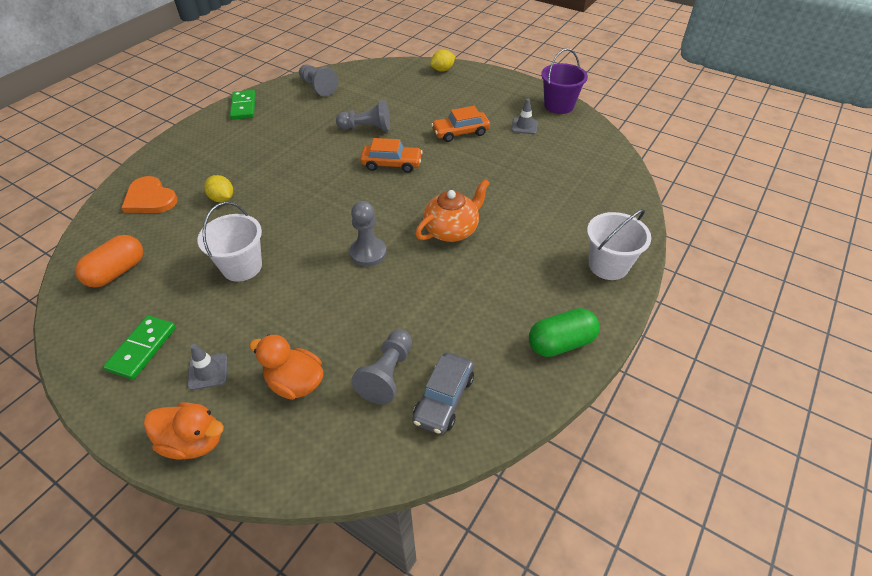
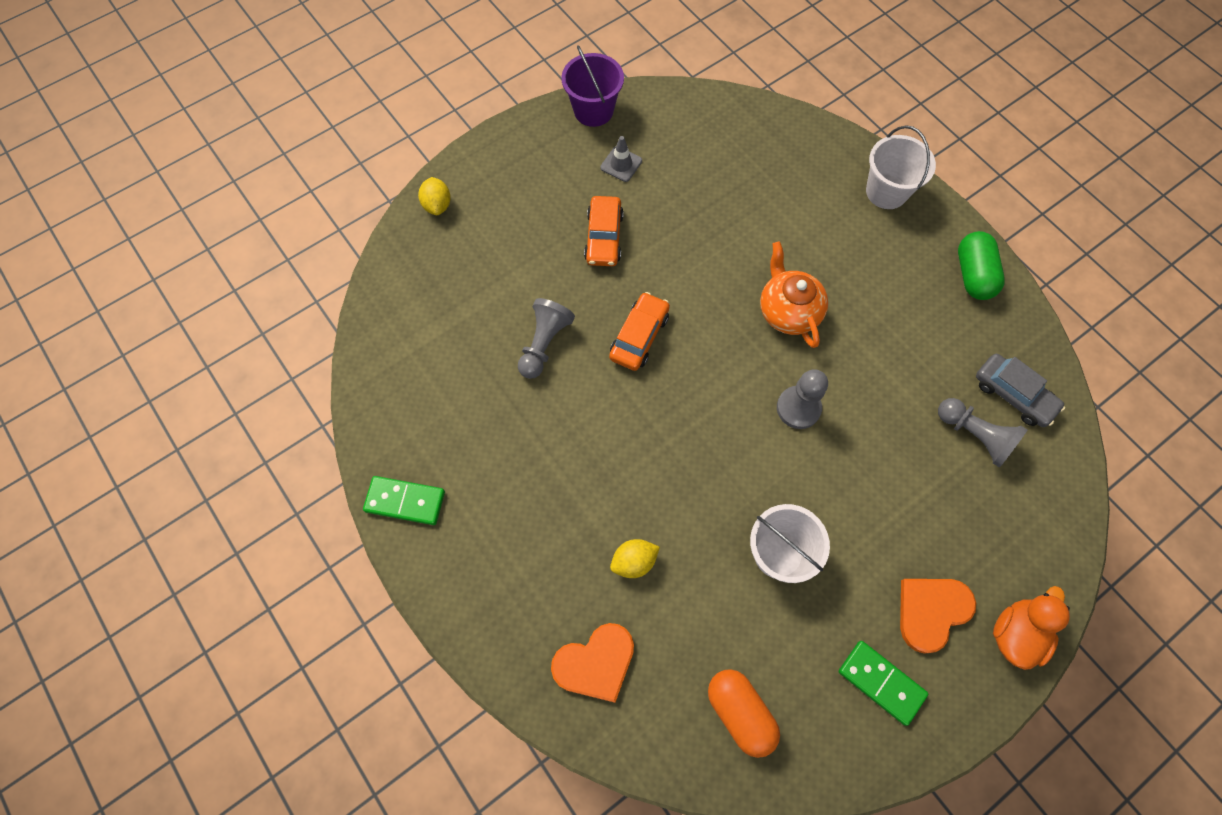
camera: 70 degrees left, 20 degrees up
(208, 371) = (931, 611): grey traffic cone -> orange heart
(295, 383) = (966, 524): orange duck -> none
(318, 87) = (401, 382): grey pawn -> none

